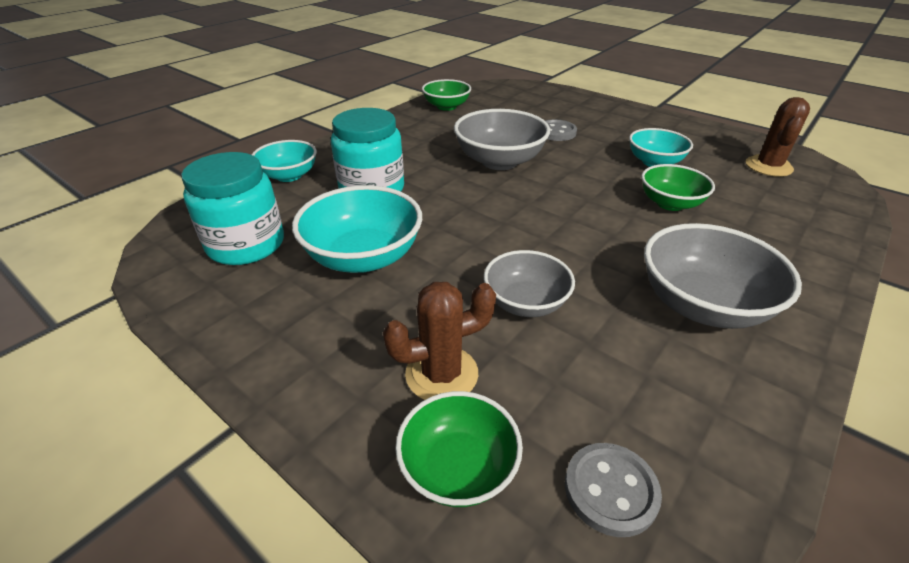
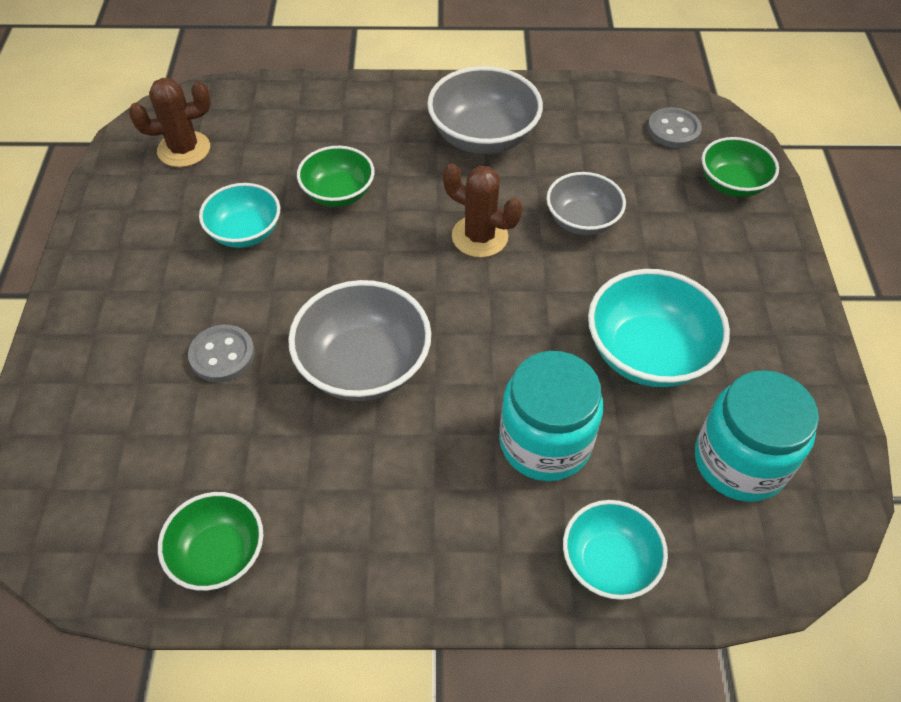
camera: 130 degrees left, 15 degrees up
(441, 374) = (691, 225): brown cactus -> brown cactus (479, 237)

